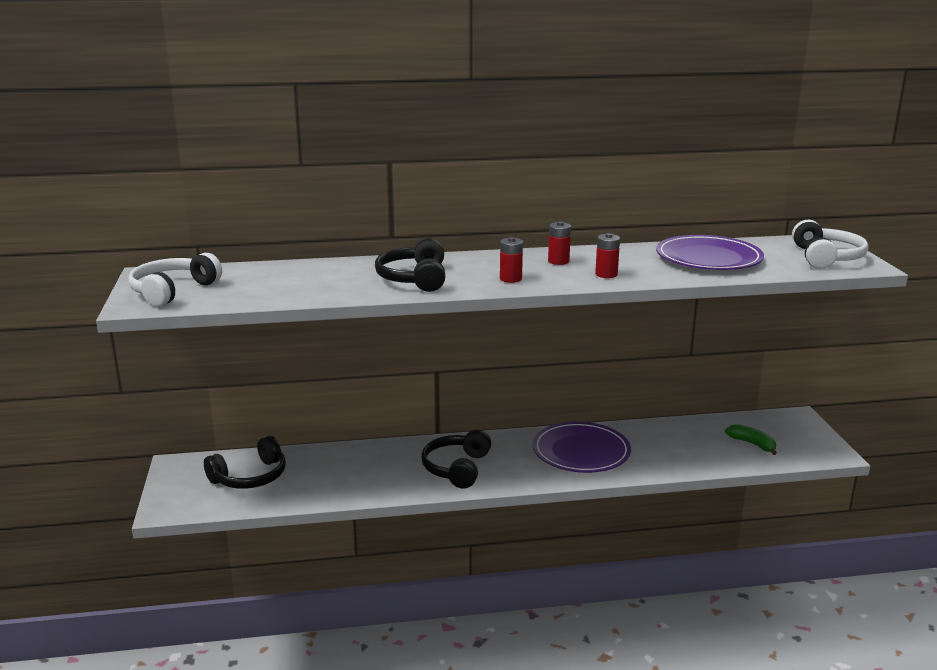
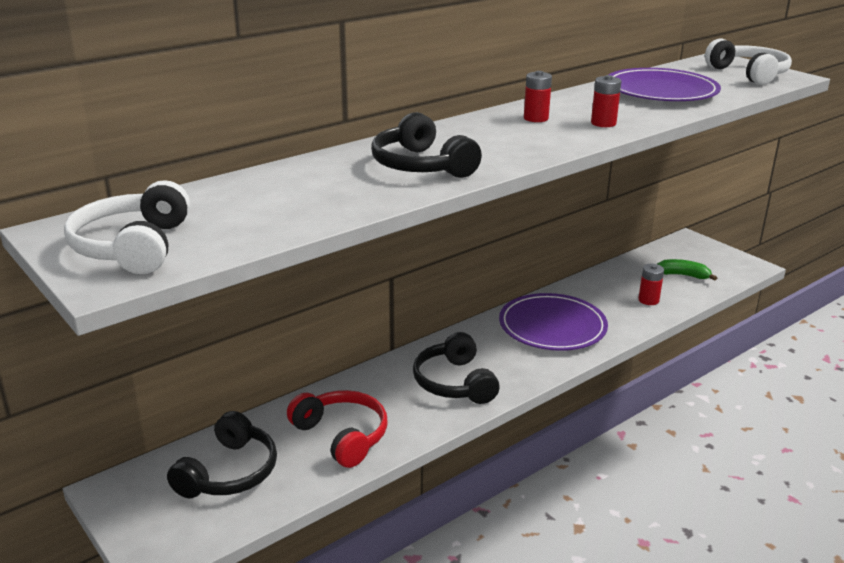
camera: 30 degrees left, 5 degrees up
(341, 478) = (341, 436): none -> red headphones
(510, 279) = (522, 146): red battery -> red battery (648, 300)

